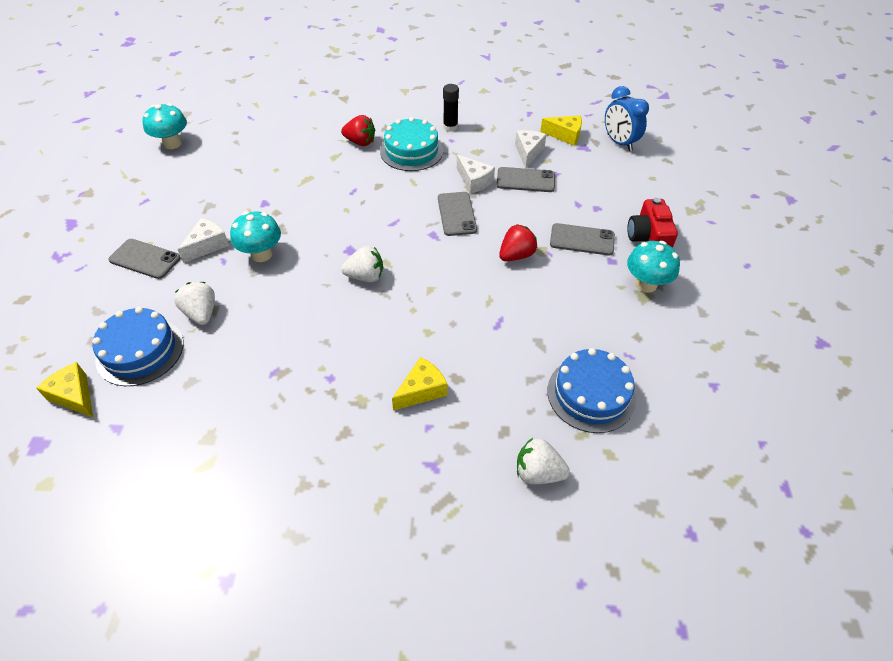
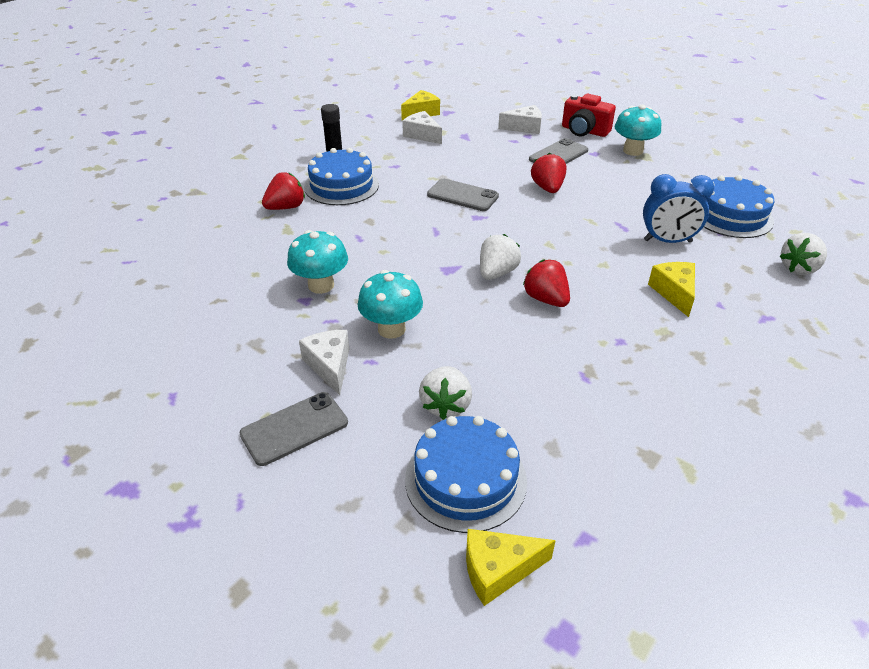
camera: 55 degrees left, 10 degrees down
(172, 143) = (84, 338): turquoise mushroom -> turquoise mushroom (321, 285)
(201, 313) = (446, 405): white strawberry -> white strawberry turned 90 degrees counterclockwise
(352, 316) = (546, 299): none -> red strawberry
(411, 151) = (341, 185): turquoise cake -> blue cake
(474, 181) = (428, 172): white cheese -> white cheese (524, 127)
(525, 180) = (457, 149): grey phone -> none
(619, 142) = (460, 98): blue clock -> blue clock (667, 241)

